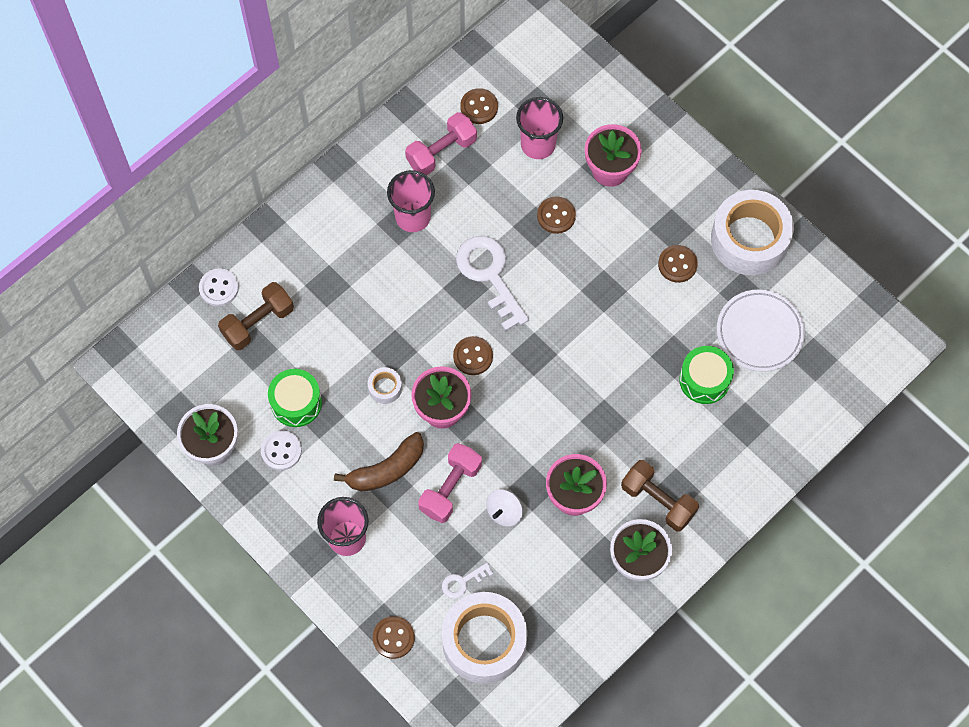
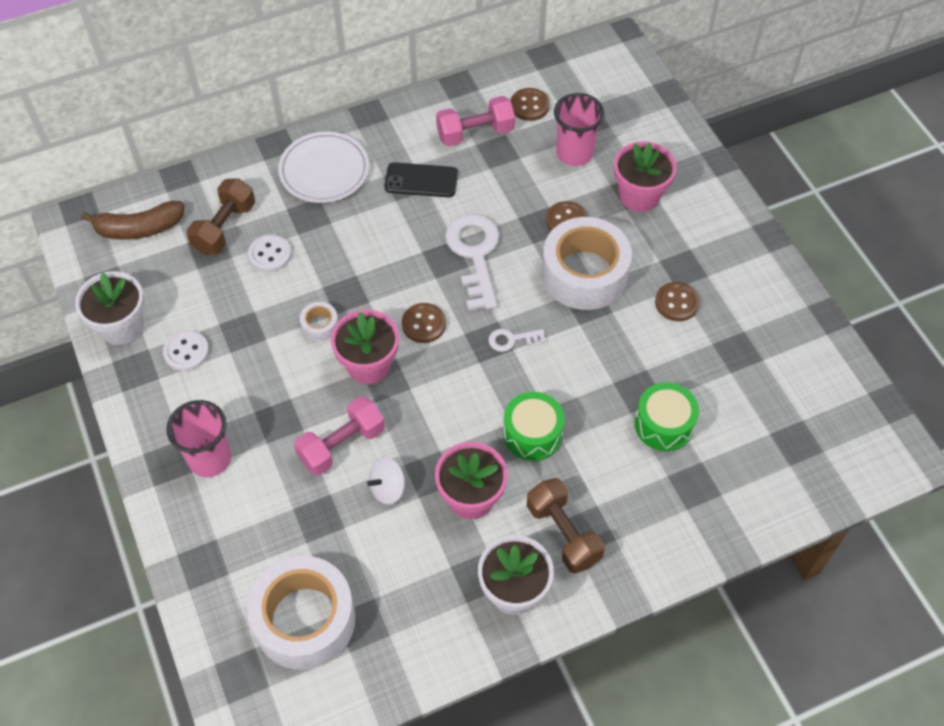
camera: 20 degrees right, 10 degrees down
(219, 288) = (203, 187): white button -> white button (270, 254)
(258, 322) = (224, 228): brown dumbbell -> brown dumbbell turned 45 degrees counterclockwise
(296, 403) = (224, 311): green drum -> green drum (532, 434)
(386, 469) = (283, 404): brown banana -> brown banana (139, 228)
(393, 638) = (208, 580): brown button -> none
(413, 217) = (421, 180): pink cup -> black phone
(462, 582) = (310, 546): white key -> white key (512, 339)
(749, 239) = (764, 302): white tape -> white tape (584, 273)
(759, 332) = (743, 396): white plate -> white plate (324, 171)

